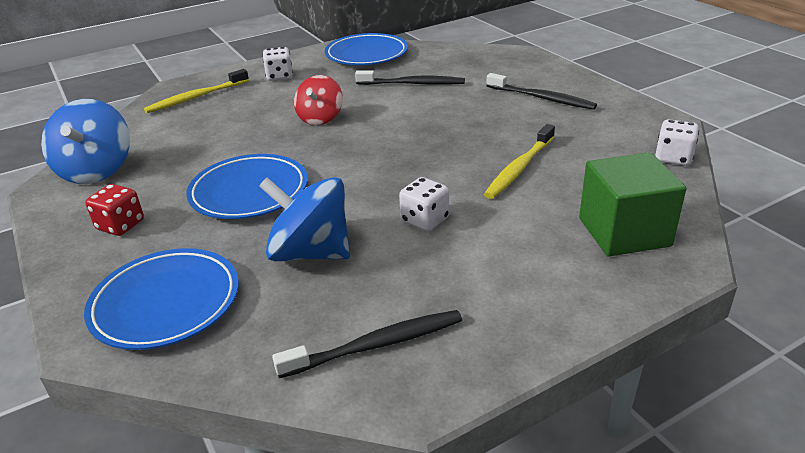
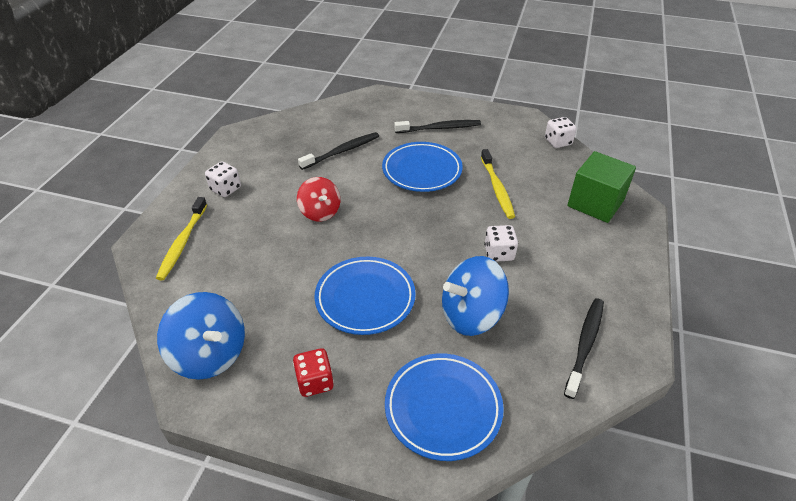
camera: 45 degrees left, 10 degrees up
(366, 54) = (267, 138): blue plate -> blue plate (422, 170)

